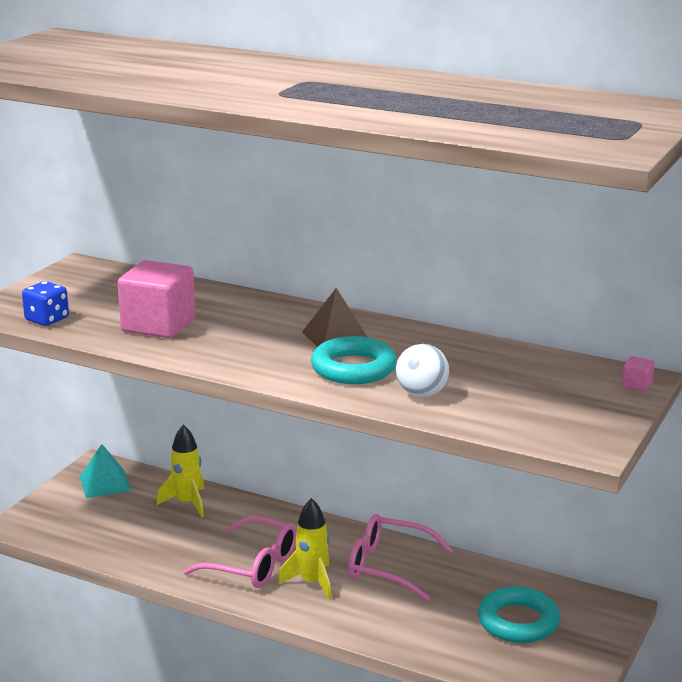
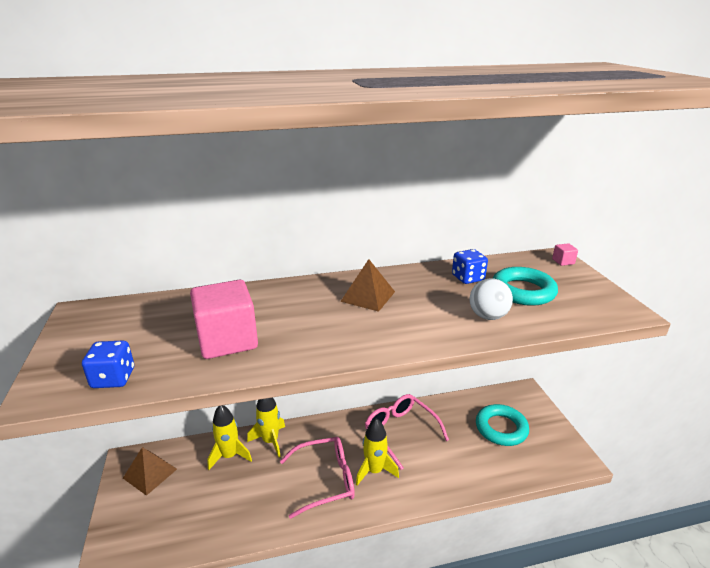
camera: 40 degrees left, 5 degrees up
(105, 483) = (150, 473): turquoise pyramid -> brown pyramid
(239, 510) = (270, 441): none -> yellow rocket
(353, 368) = (418, 315): turquoise ring -> turquoise ring (523, 291)
(388, 567) = (400, 432): pink glasses -> pink glasses turned 75 degrees clockwise
(476, 359) = (468, 278): none -> blue dice

